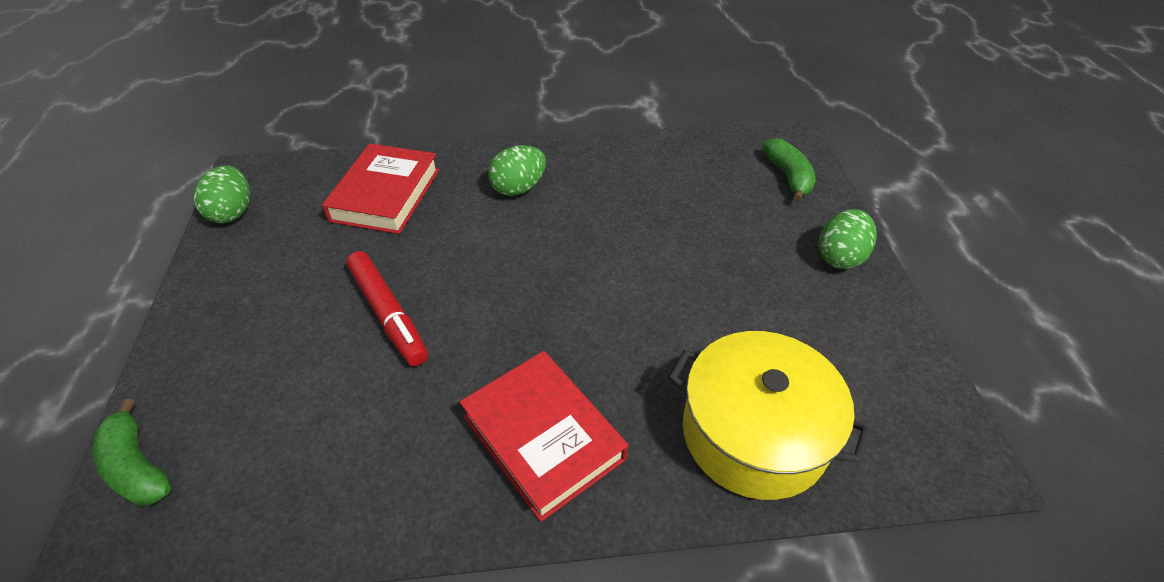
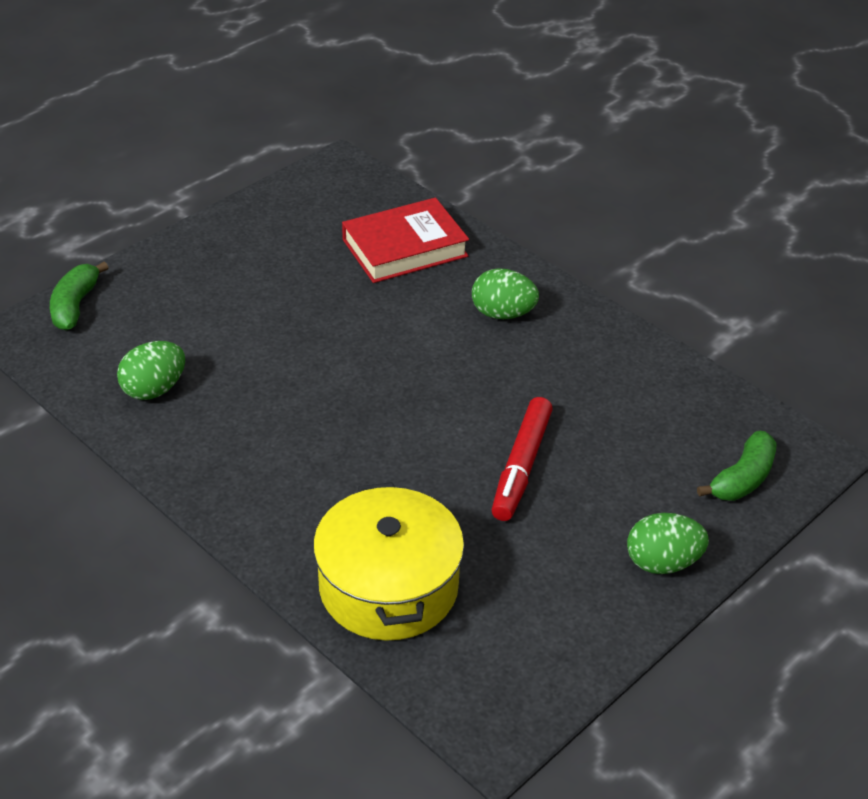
camera: 50 degrees right, 5 degrees down
(233, 212) = (297, 188): green egg -> green egg (154, 389)
(388, 314) = (292, 329): red marker -> red marker (521, 466)
(543, 437) = (270, 472): red book -> none

